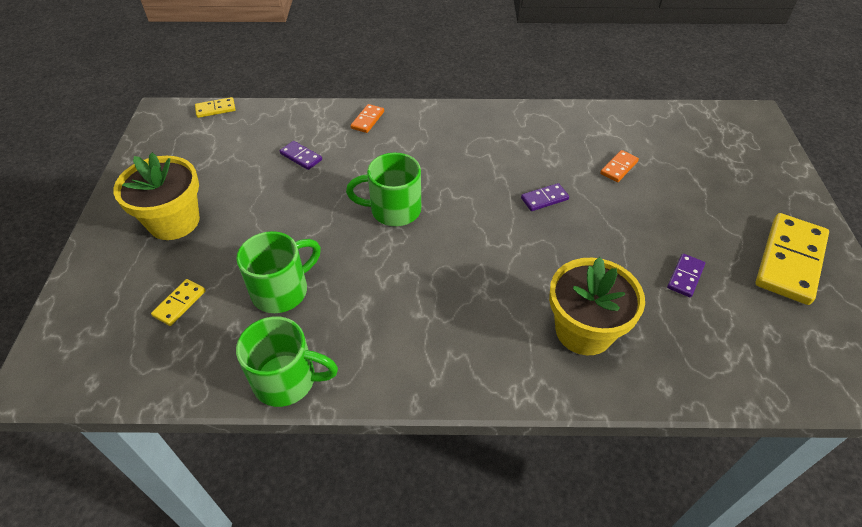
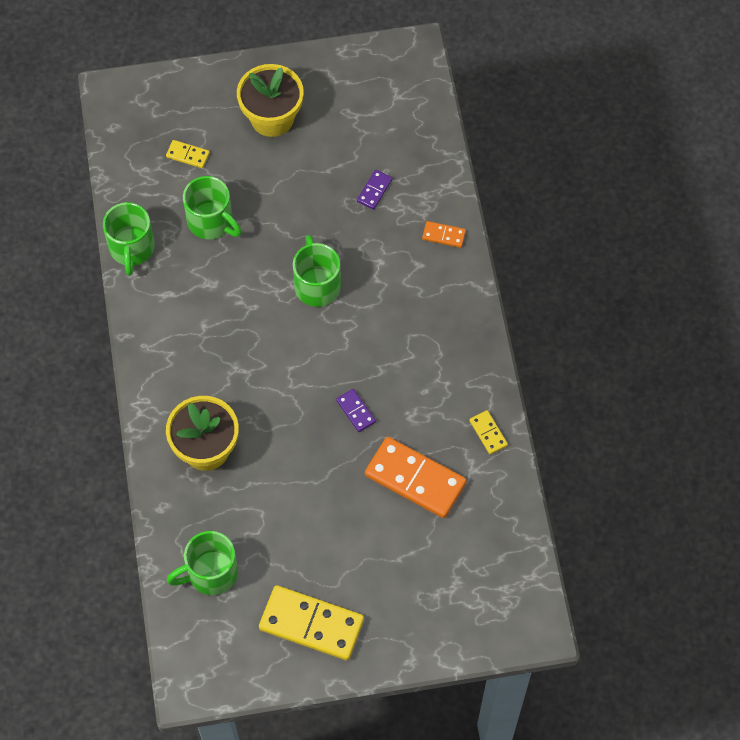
camera: 80 degrees right, 15 degrees up
(215, 109) = (431, 94): yellow domino -> yellow domino (488, 433)
(618, 168) = (415, 479): orange domino -> orange domino, size x2.16
(685, 276) = (277, 531): purple domino -> none
(747, 344) = (211, 573): none -> green mug

